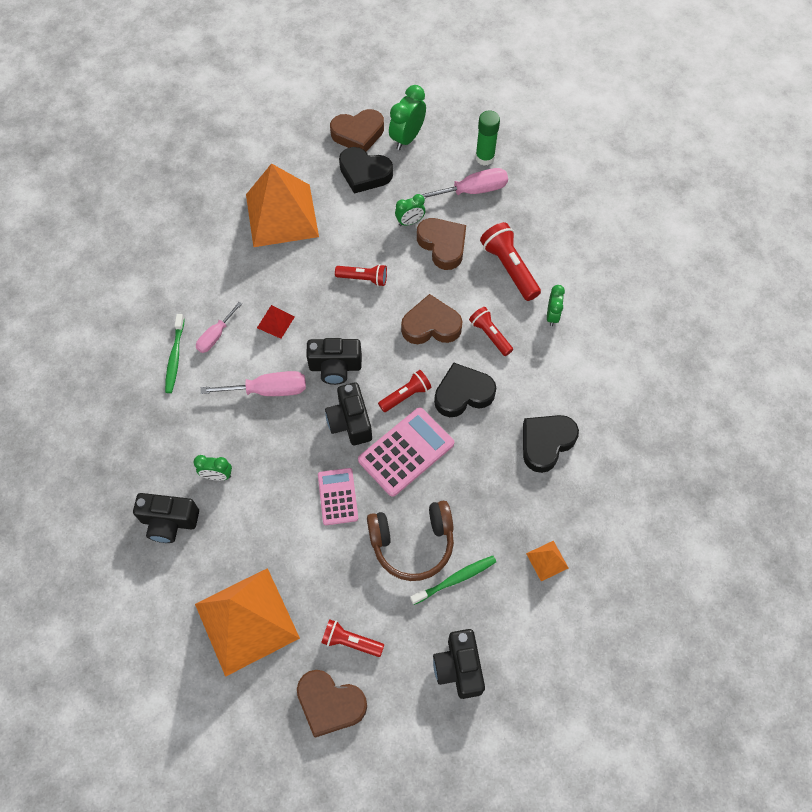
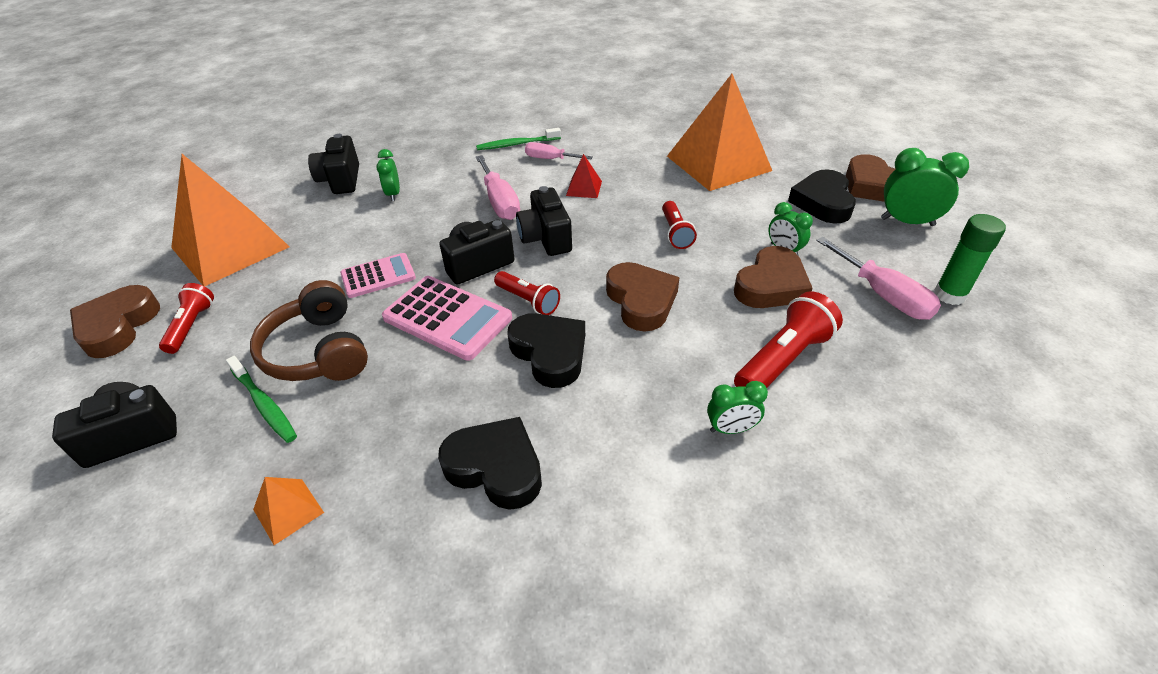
camera: 75 degrees right, 20 degrees down
(490, 335) = (656, 361): red flashlight -> none

